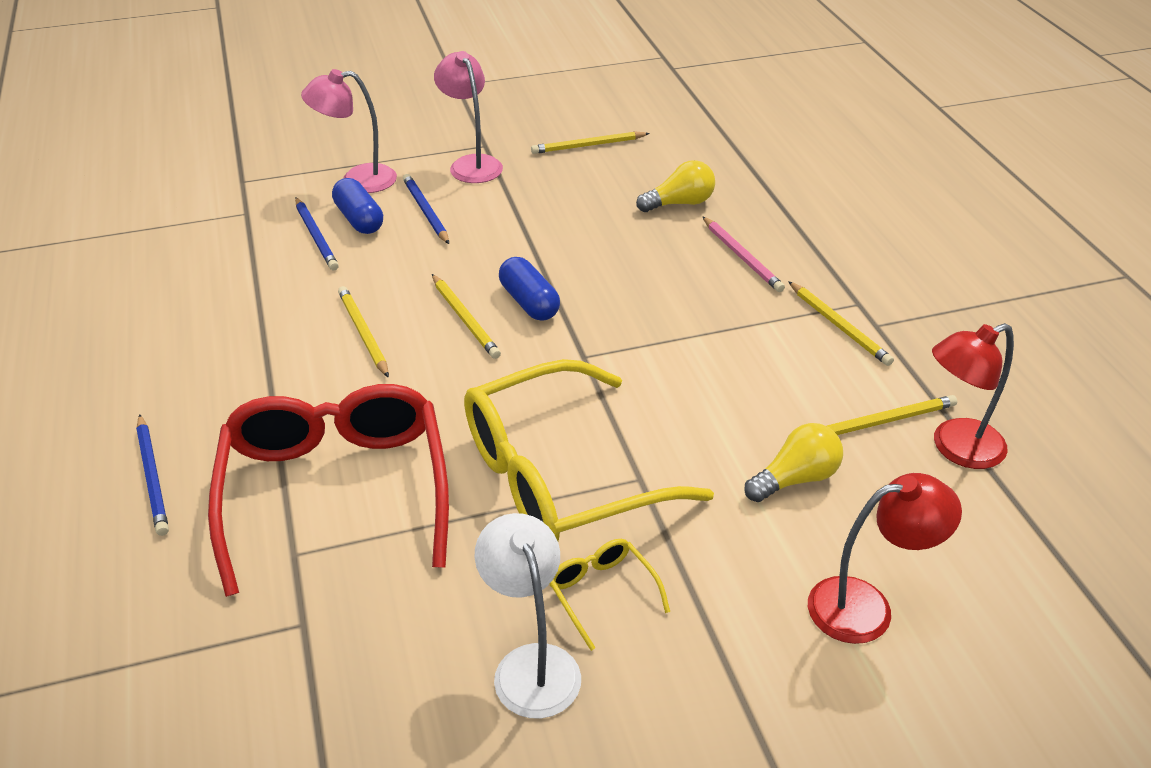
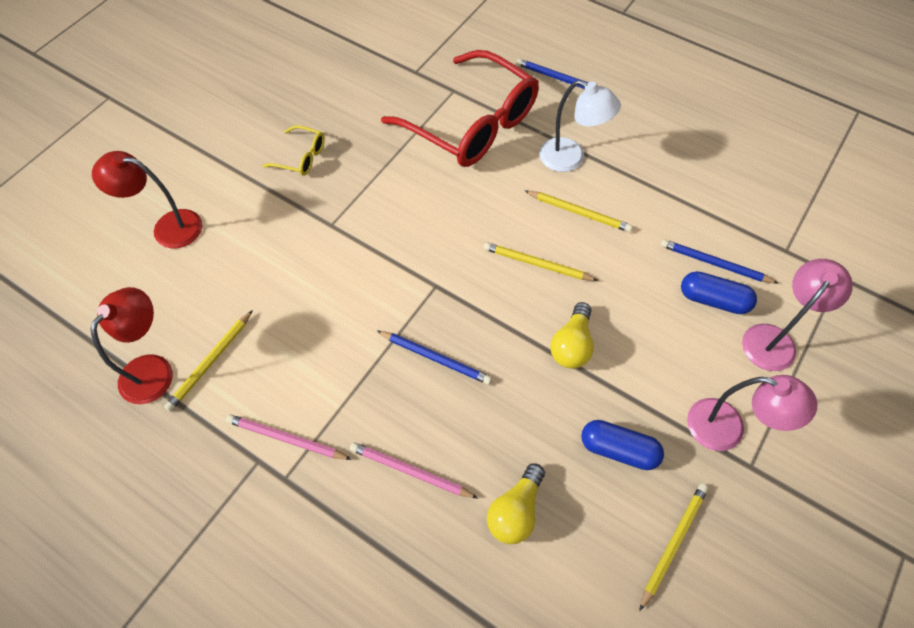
camera: 140 degrees right, 20 degrees up
(425, 211) = (684, 343): blue pencil -> blue pencil (435, 358)
(529, 302) = (514, 306): blue capsule -> blue capsule (618, 449)
(531, 664) = (307, 112): white lamp -> white lamp (570, 159)
(560, 476) = (374, 199): yellow glasses -> none
(795, 479) = (244, 280): yellow light bulb -> yellow light bulb (572, 345)
(839, 326) = (286, 439): yellow pencil -> pink pencil
(866, 607) = (168, 227): red lamp -> red lamp turned 60 degrees clockwise

